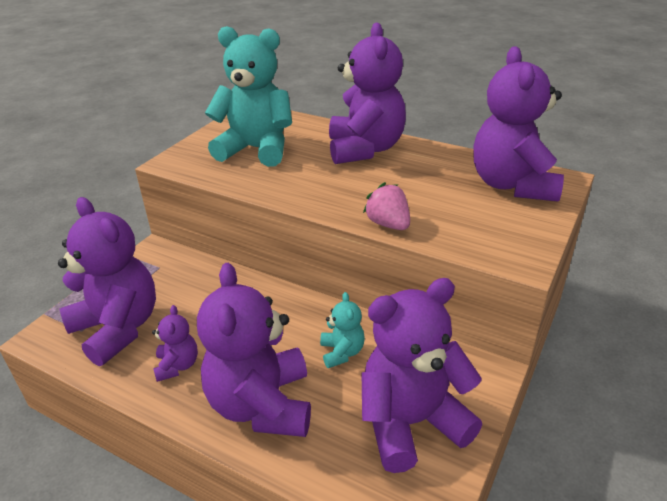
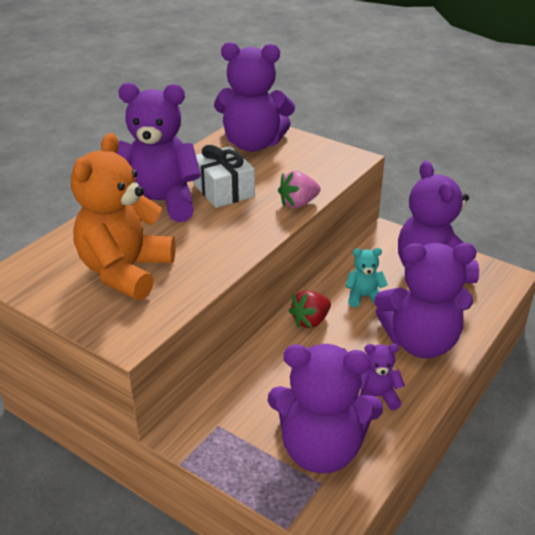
camera: 85 degrees left, 0 degrees up
(118, 328) = (321, 449): purple teddy bear -> purple teddy bear turned 135 degrees counterclockwise
(256, 149) = (125, 271): turquoise teddy bear -> orange teddy bear
(294, 311) = (310, 321): none -> red strawberry
(400, 178) = (223, 190): none -> white gift

